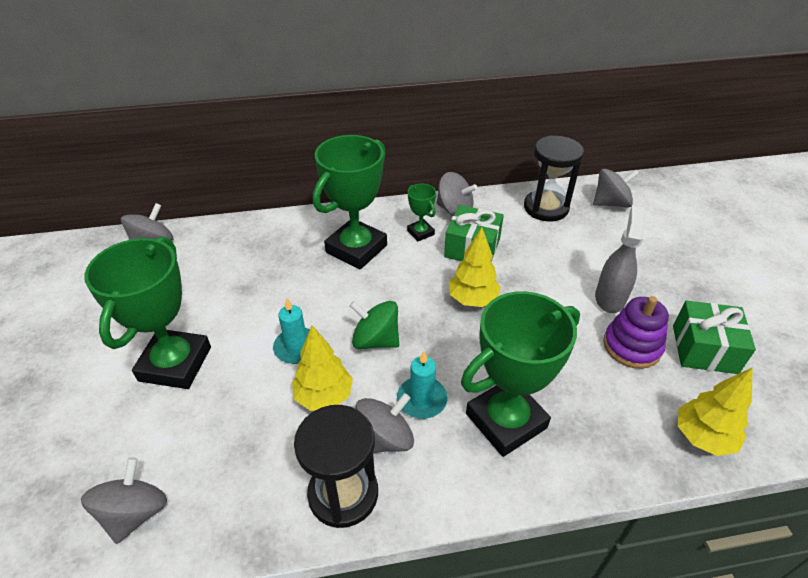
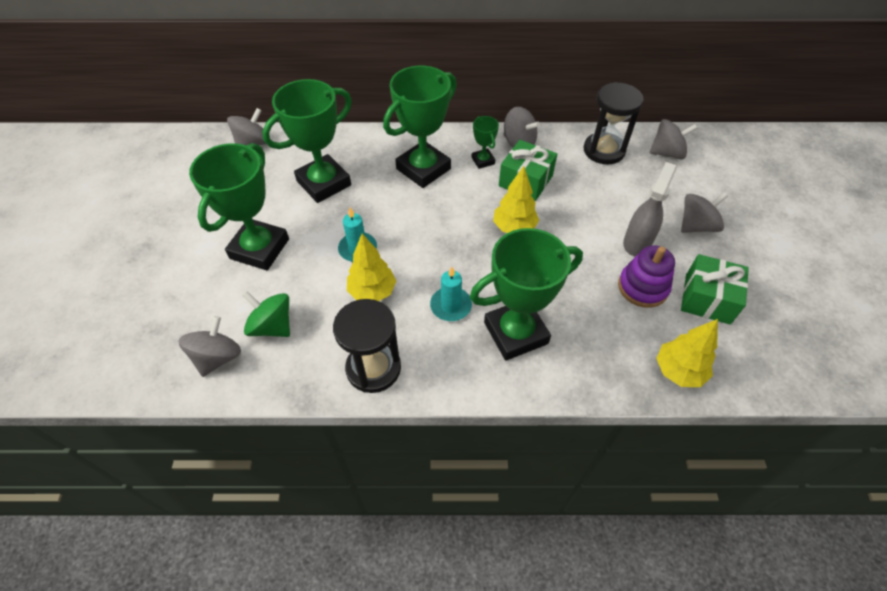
camera: 10 degrees right, 10 degrees up
(244, 278) = (324, 183): none -> green trophy
(376, 340) = (423, 251): green spinning top -> green spinning top (272, 326)
(385, 438) = (414, 332): grey spinning top -> grey spinning top (696, 226)

